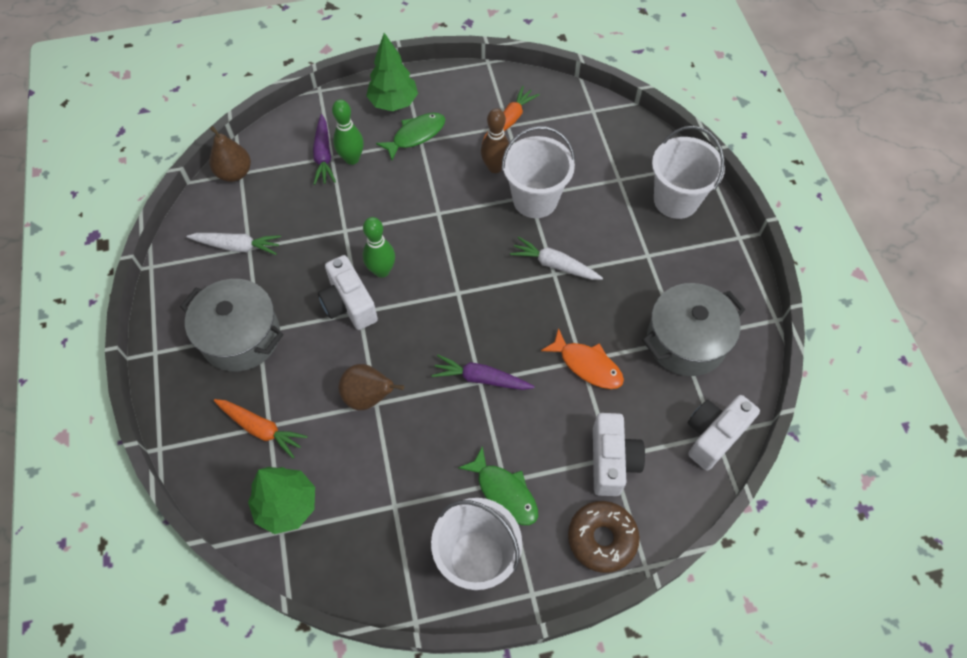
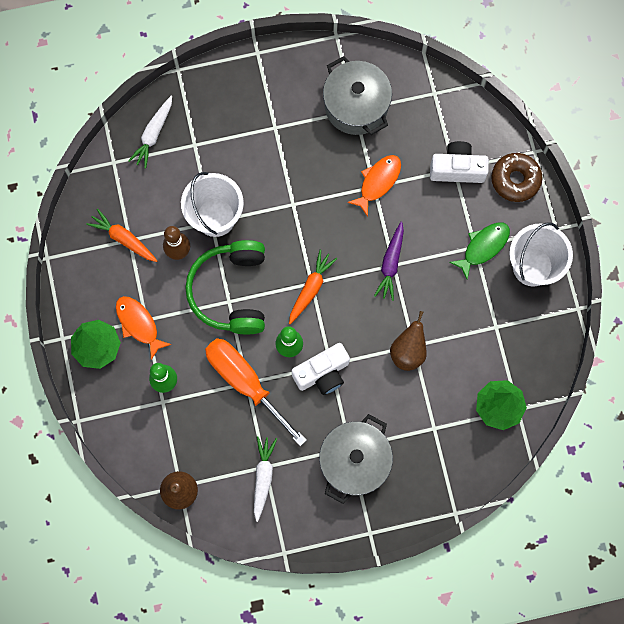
camera: 90 degrees left, 15 degrees up
(261, 429) = (437, 434): orange carrot -> orange carrot (311, 288)
(323, 155) = (161, 409): purple carrot -> none
(345, 229) = (245, 382): none -> orange screwdriver
(416, 135) = (139, 324): green fish -> orange fish
(449, 215) = (231, 291): none -> green headphones
(554, 265) = (284, 203): white carrot -> white carrot (153, 134)
(676, 200) = (218, 99): white bucket -> none
(713, 435) = (435, 95): white camera -> none

